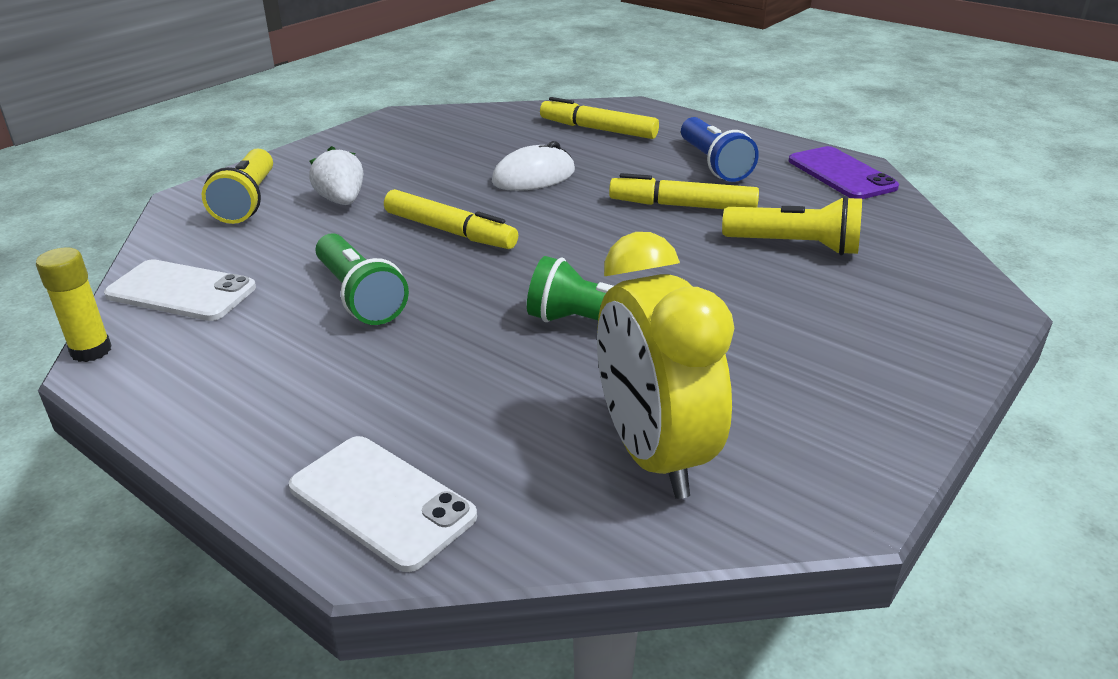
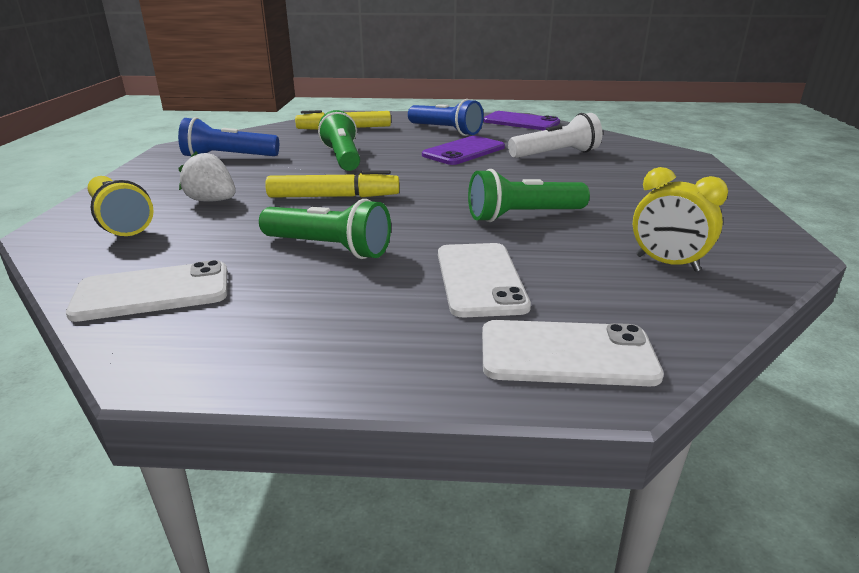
camera: 35 degrees left, 5 degrees down
(91, 351) = (122, 363): yellow glue stick -> none
(426, 144) = (228, 157): none -> blue flashlight
(433, 388) = (480, 279): none -> white phone
(533, 176) = (342, 158): white mouse -> green flashlight
(652, 454) = (667, 263): yellow clock -> yellow clock, size x0.57
(683, 206) = (464, 151): yellow marker -> purple phone
(795, 246) = (556, 154): yellow flashlight -> white flashlight

